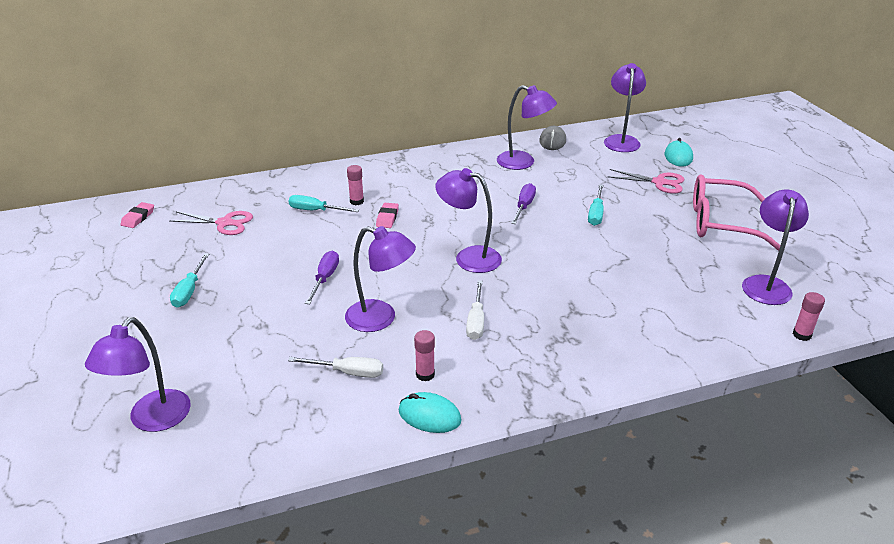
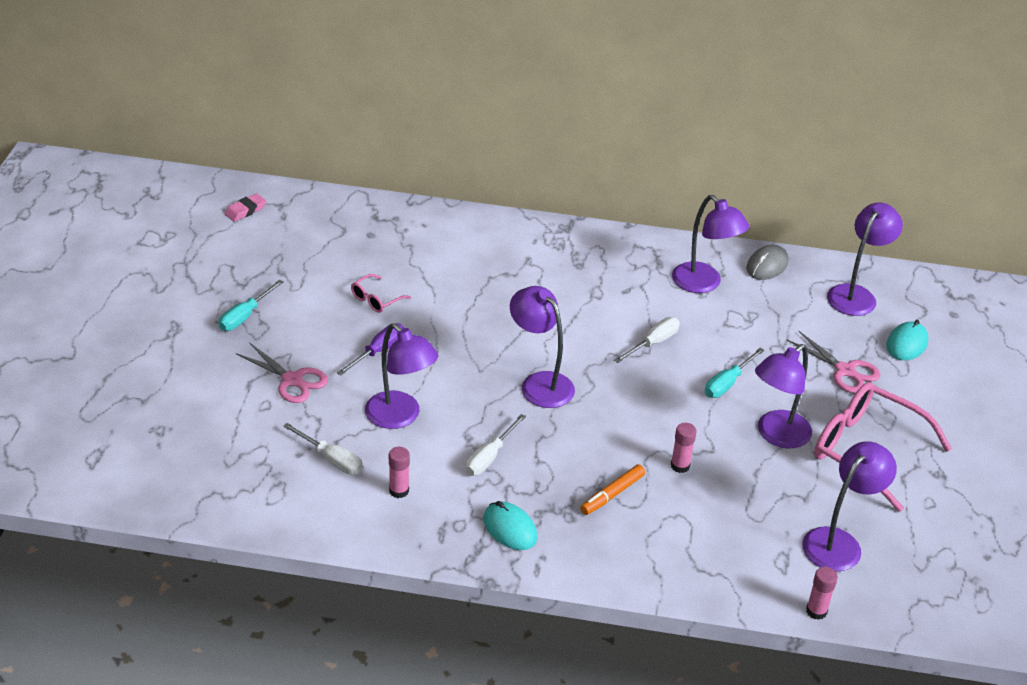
camera: 25 degrees right, 5 degrees up
(152, 420) = (143, 435): purple lamp -> purple lamp (776, 435)
(224, 223) = (324, 248): pink scissors -> pink scissors (292, 380)
(294, 244) = (376, 299): none -> pink glasses
(315, 211) = (424, 266): turquoise screwdriver -> none
(356, 201) = (475, 269): pink glue stick -> pink glue stick (680, 466)
(387, 218) = (492, 302): pink eraser -> none
(429, 416) = (373, 531): turquoise mouse -> turquoise mouse (510, 528)
(524, 206) = (653, 343): purple screwdriver -> white screwdriver
(590, 312) = (612, 494): none -> orange marker

